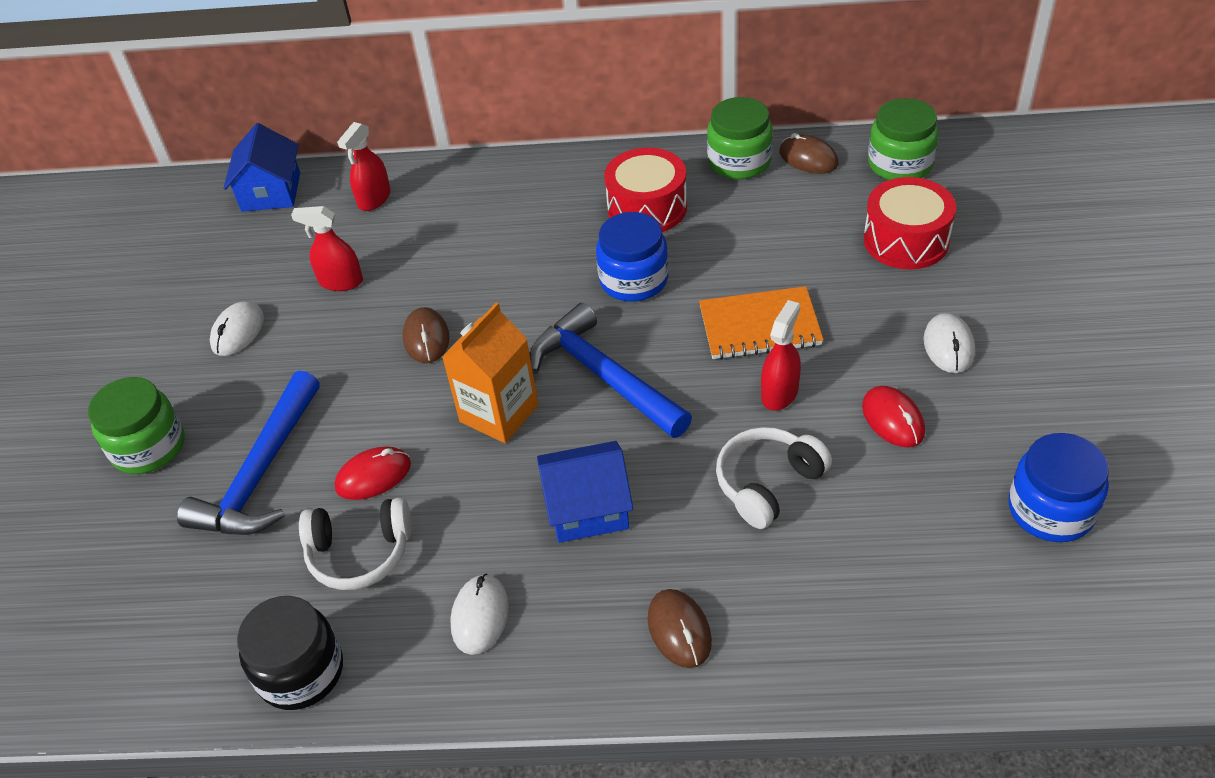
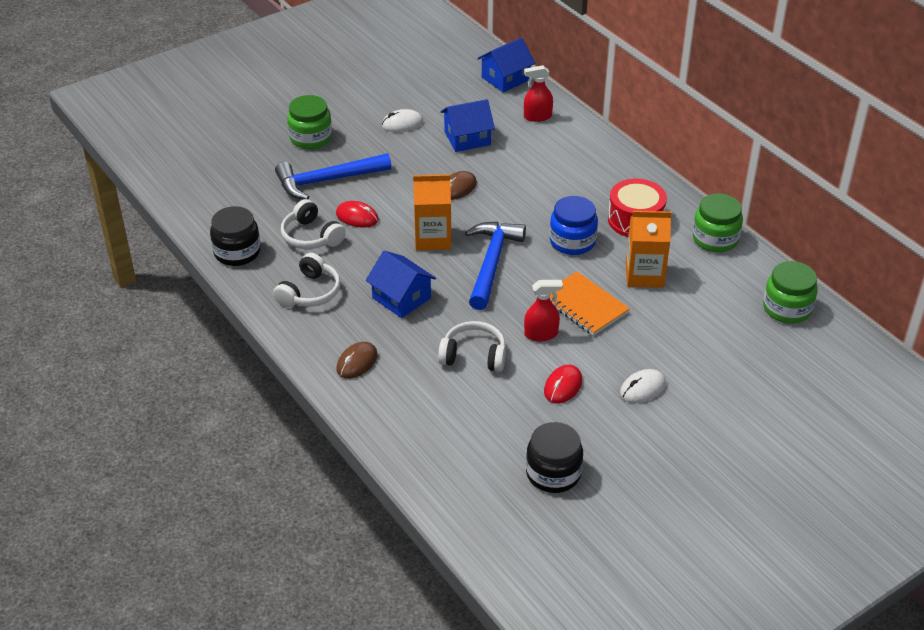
camera: 50 degrees right, 5 degrees down
(341, 282) = (467, 138): red spray bottle -> blue house
(480, 616) = (310, 292): white mouse -> white headphones
(750, 247) = (644, 275): none -> orange carton
(808, 158) = (749, 266): brown mouse -> none
(906, 240) = (717, 337): red drum -> none
(1051, 510) = (553, 473): blue jar -> black jar

